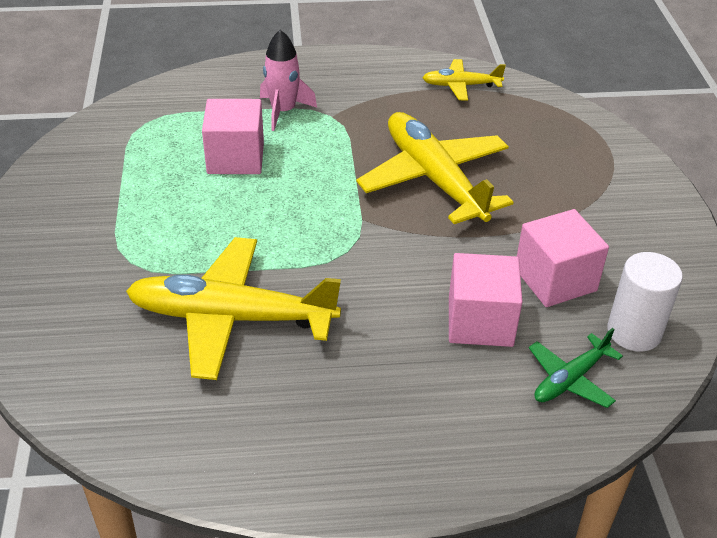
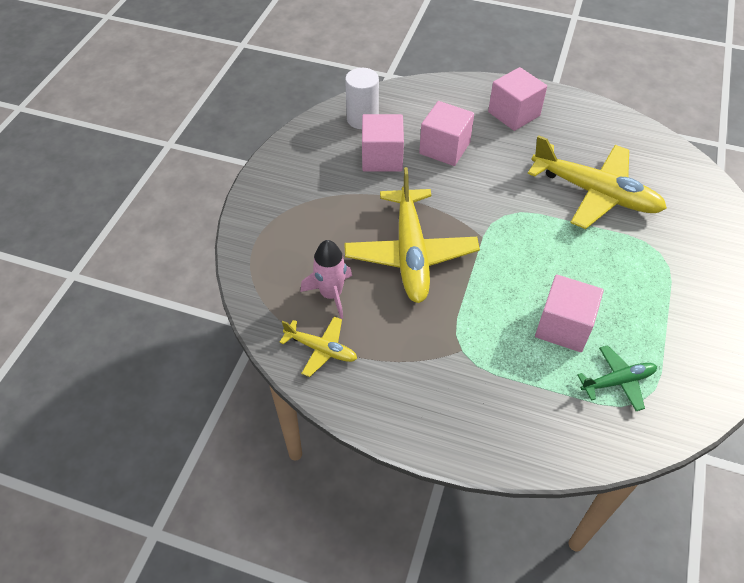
camera: 155 degrees left, 10 degrees up
(283, 111) = (504, 371): pink rocket -> pink rocket (331, 294)
(407, 424) = (514, 114): none -> pink cube
(570, 379) = (416, 109): green plane -> green plane (617, 381)

